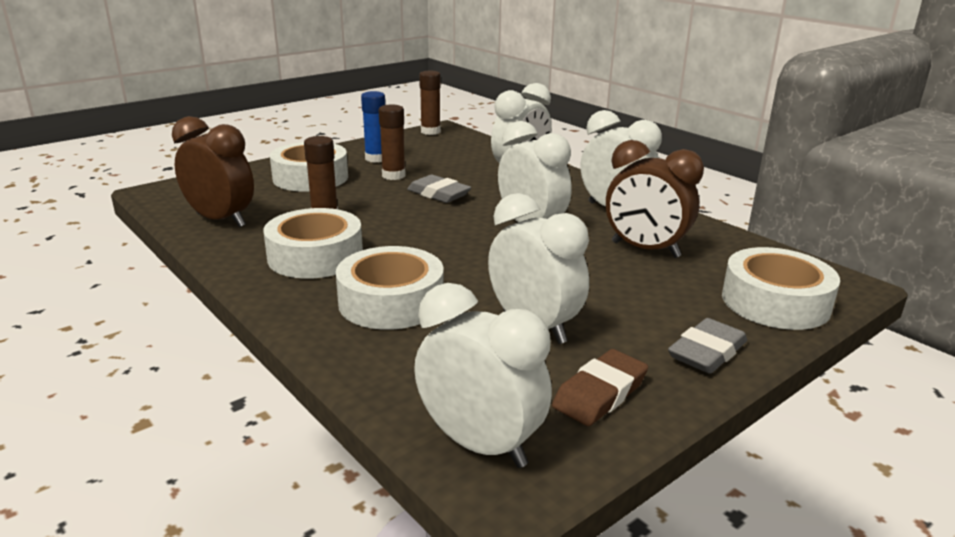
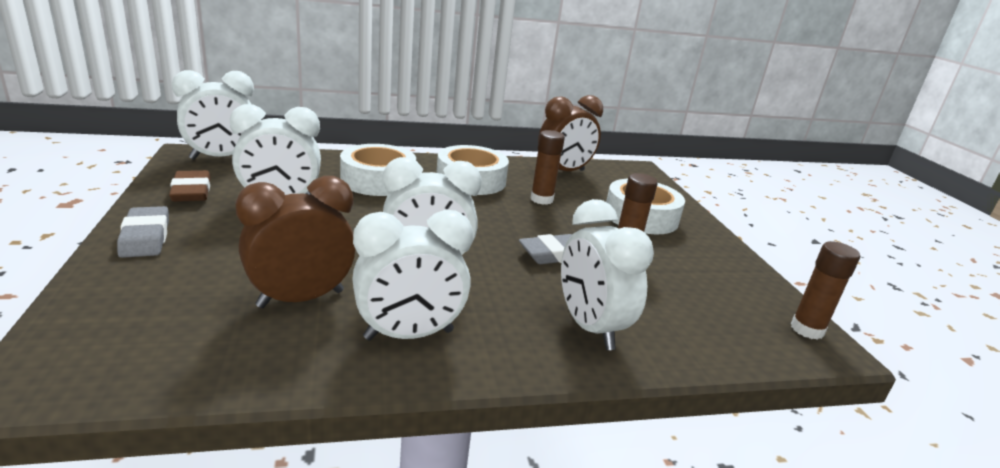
camera: 115 degrees right, 0 degrees up
(376, 158) = (689, 259): blue glue stick -> none
(775, 302) = (113, 308): white tape -> none

